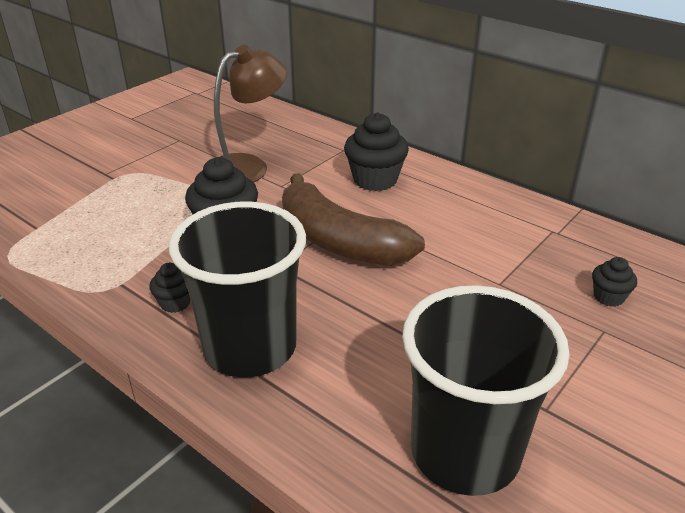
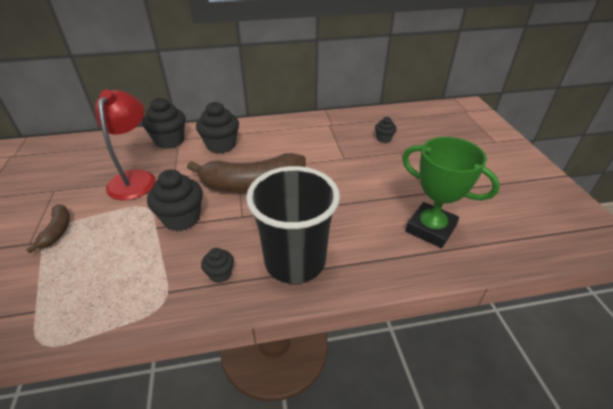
camera: 50 degrees left, 5 degrees up
(133, 176) = (57, 231): none -> brown banana
(248, 166) = (135, 178): brown lamp -> red lamp
(333, 146) = (169, 141): none -> black cupcake
(464, 452) = (430, 228): black cup -> green trophy

